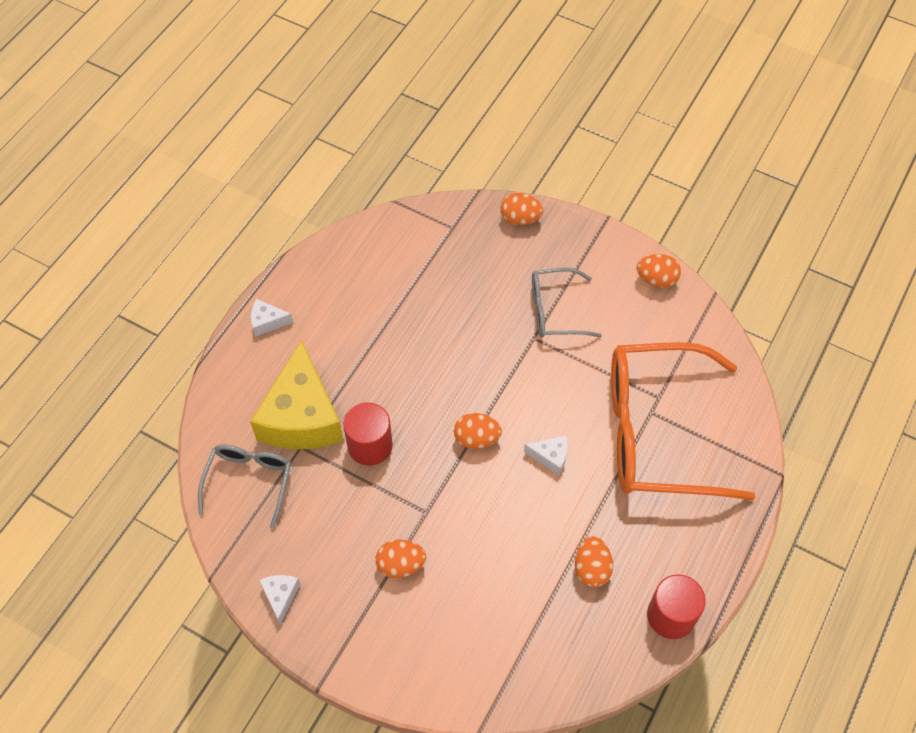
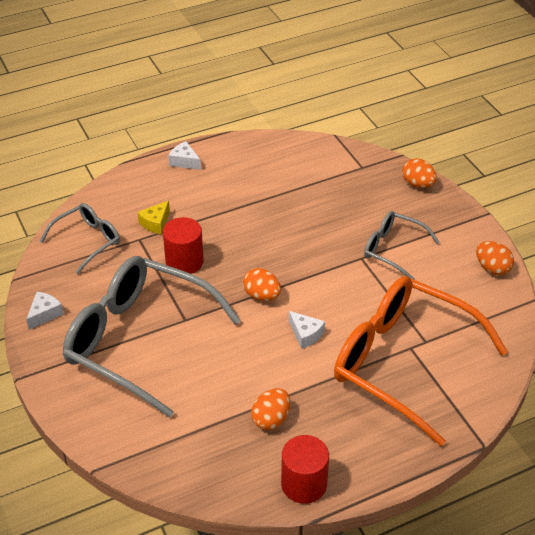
camera: 35 degrees right, 15 degrees down
(301, 417) = (155, 223): yellow cheese -> yellow cheese, size x0.41
(401, 565) = (138, 340): orange egg -> grey glasses

